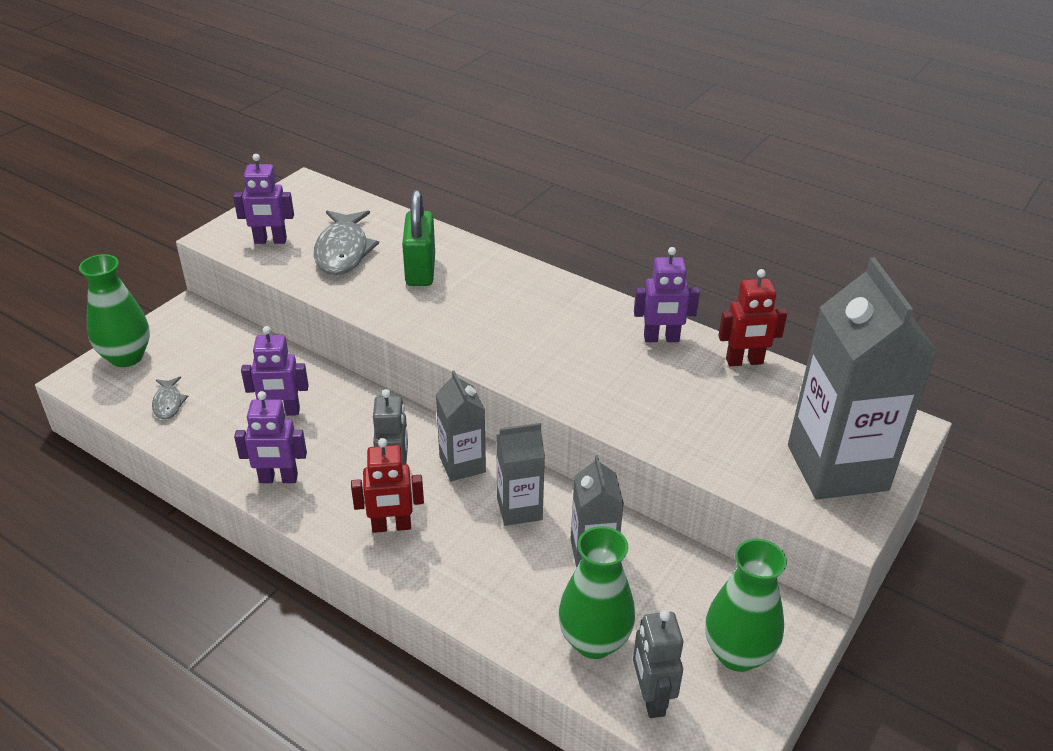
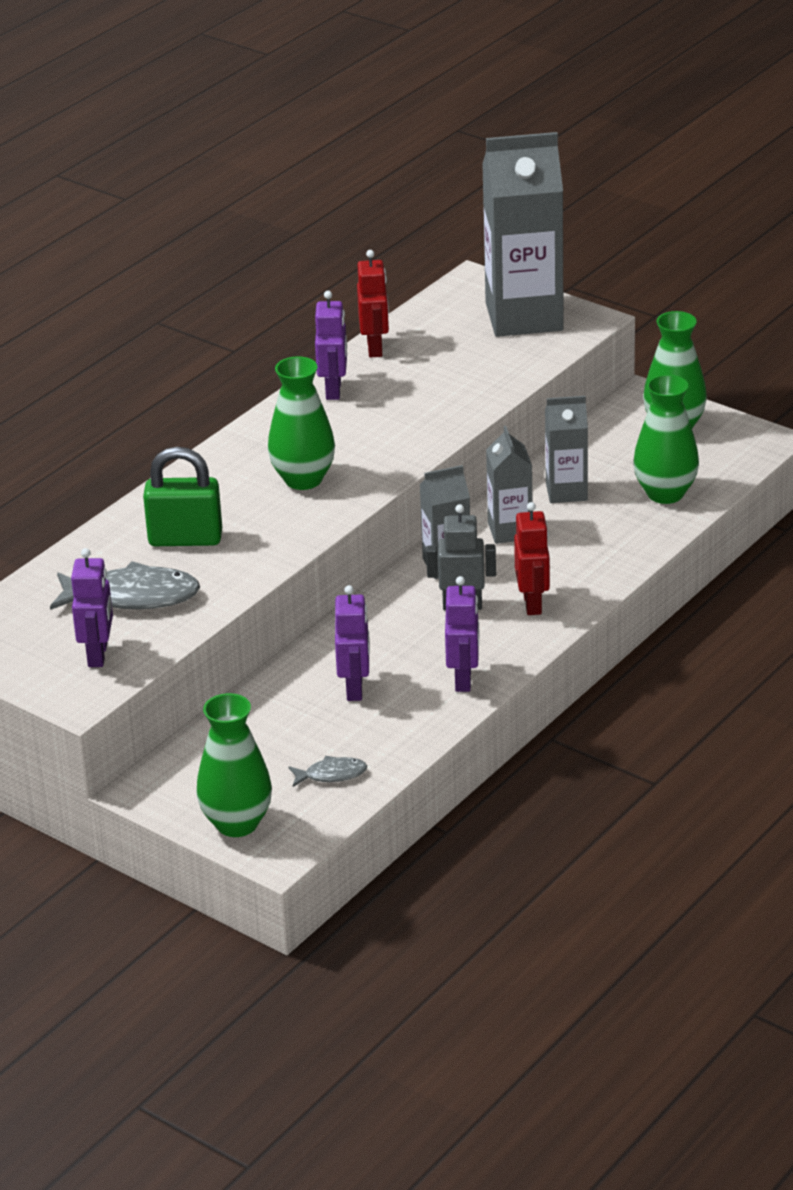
camera: 85 degrees left, 5 degrees down
(507, 326) = (303, 479): none -> green vase
(651, 698) = (719, 469): grey robot -> none

